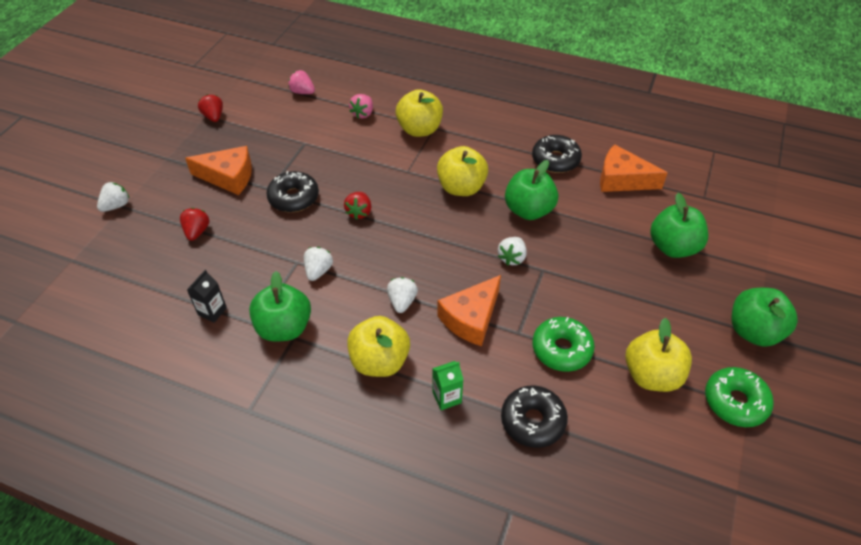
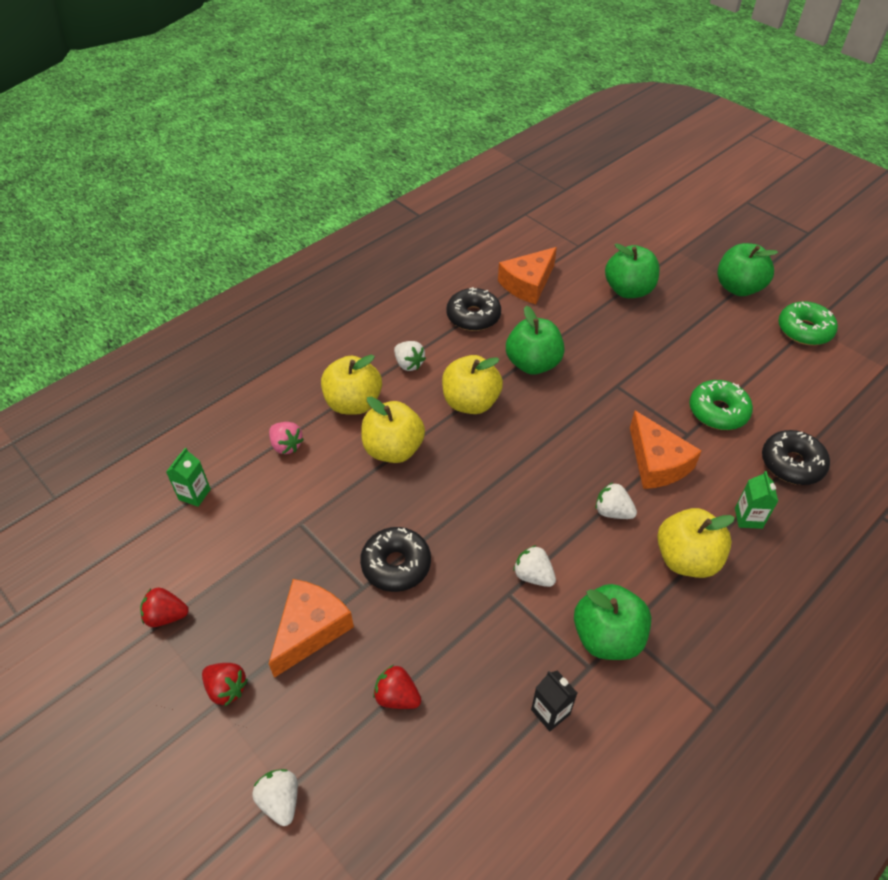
camera: 65 degrees left, 0 degrees up
(302, 92) = (194, 494): pink strawberry -> green carton
(359, 212) = (458, 506): red strawberry -> red strawberry (226, 688)
(512, 258) = (591, 401): white strawberry -> white strawberry (409, 364)
(651, 375) = (764, 366): yellow apple -> yellow apple (393, 449)

